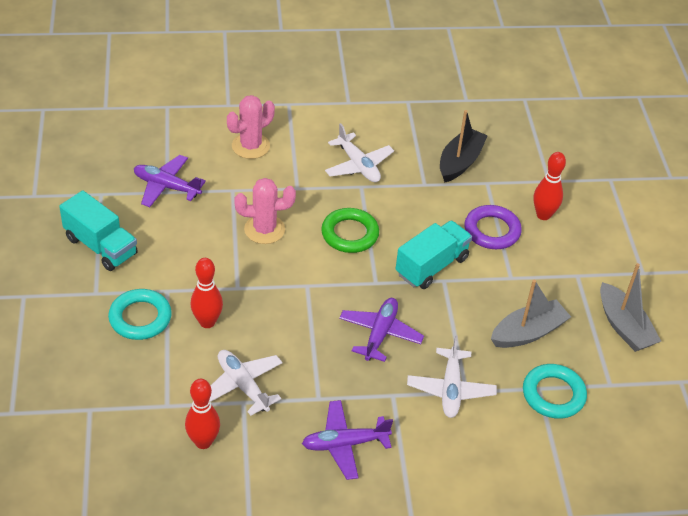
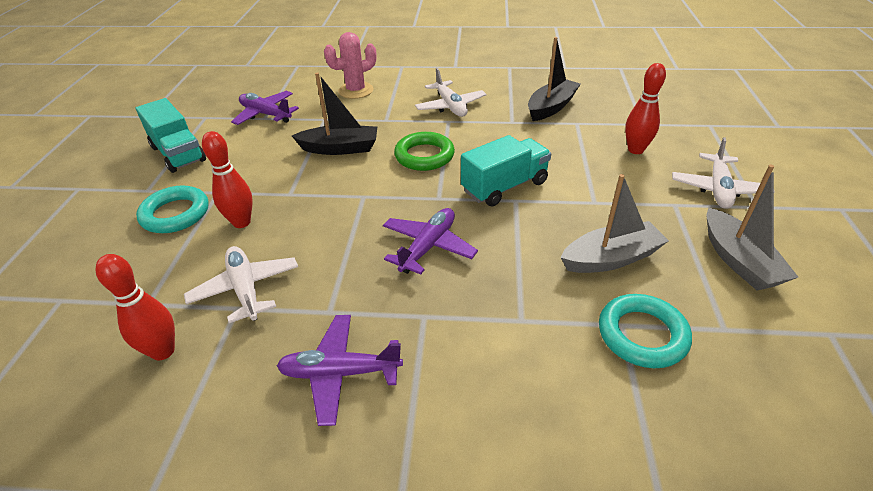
camera: 15 degrees right, 5 degrees down
(264, 229) = (340, 148): pink cactus -> black boat
(450, 389) = (501, 315): white plane -> white plane (718, 189)
(492, 231) = (577, 160): purple ring -> none

